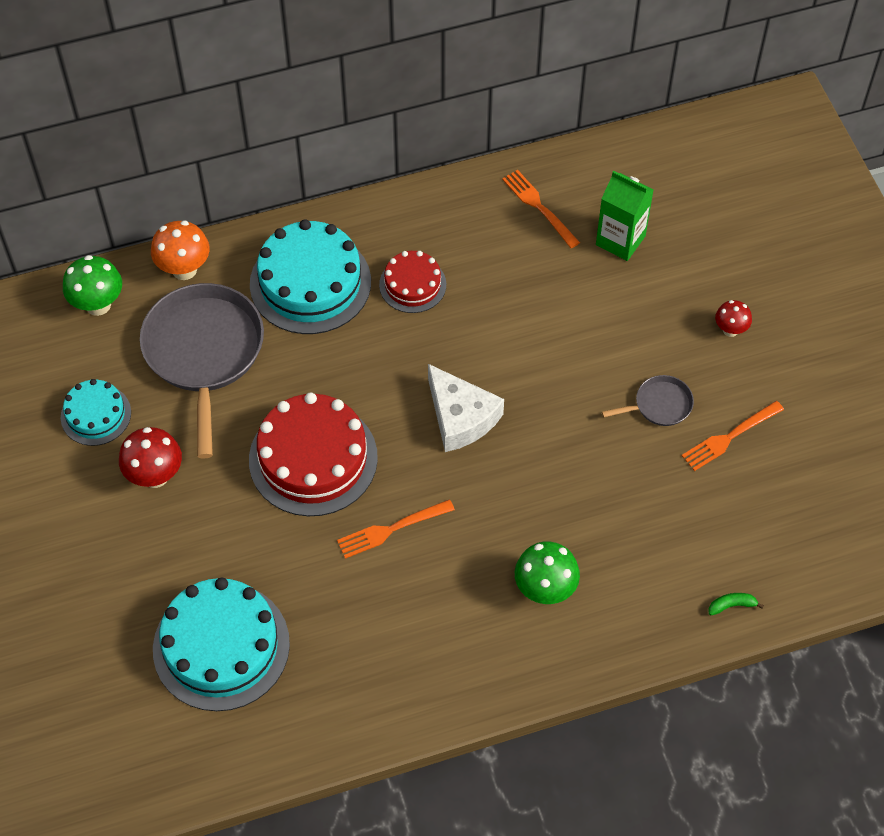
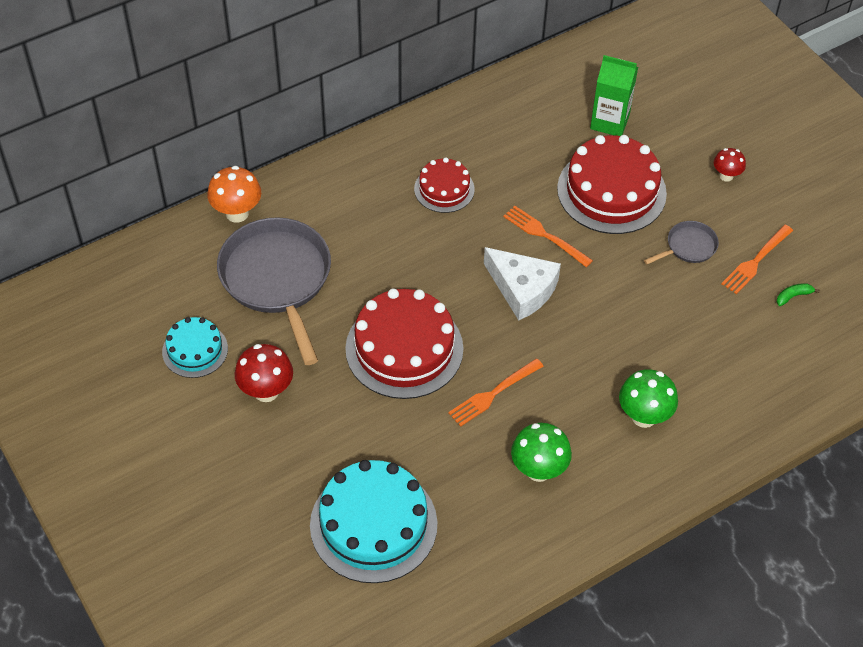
camera: 15 degrees left, 5 degrees down
(98, 305) = (167, 257): green mushroom -> green mushroom (538, 470)
(310, 283) = (354, 204): turquoise cake -> none
(539, 207) = (531, 107): orange fork -> orange fork (544, 235)
(595, 322) = (611, 191): none -> red cake
(732, 605) = (806, 396): green banana -> green banana (793, 296)

